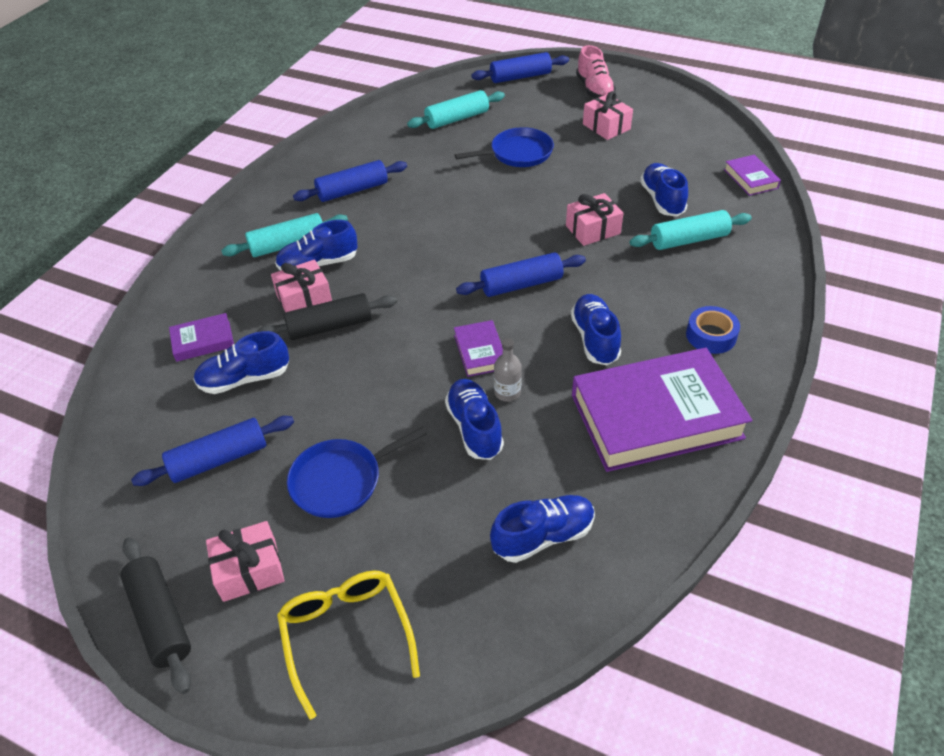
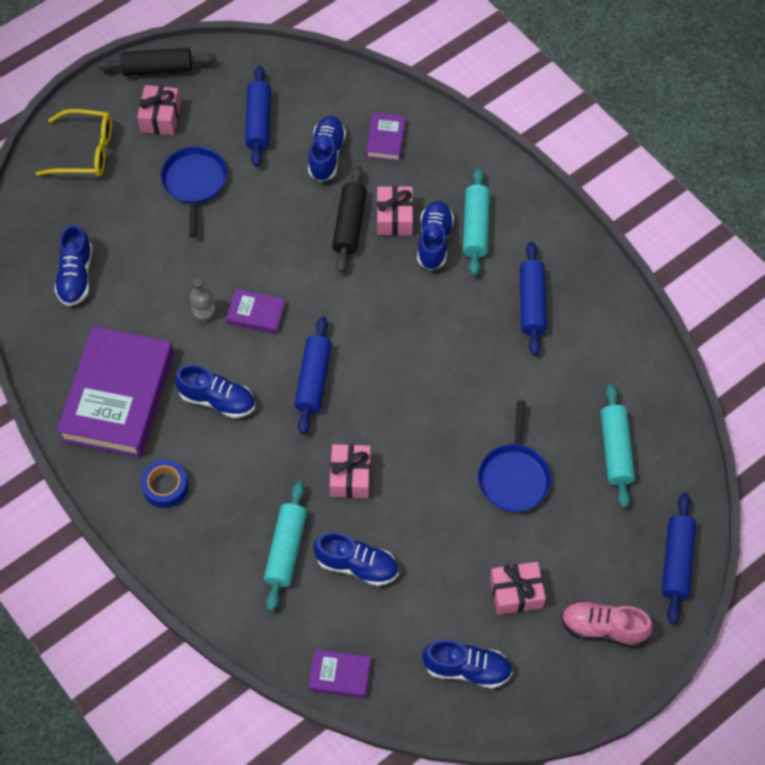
camera: 115 degrees right, 15 degrees up
(474, 428) = (186, 277): blue shoe -> blue shoe (467, 668)

